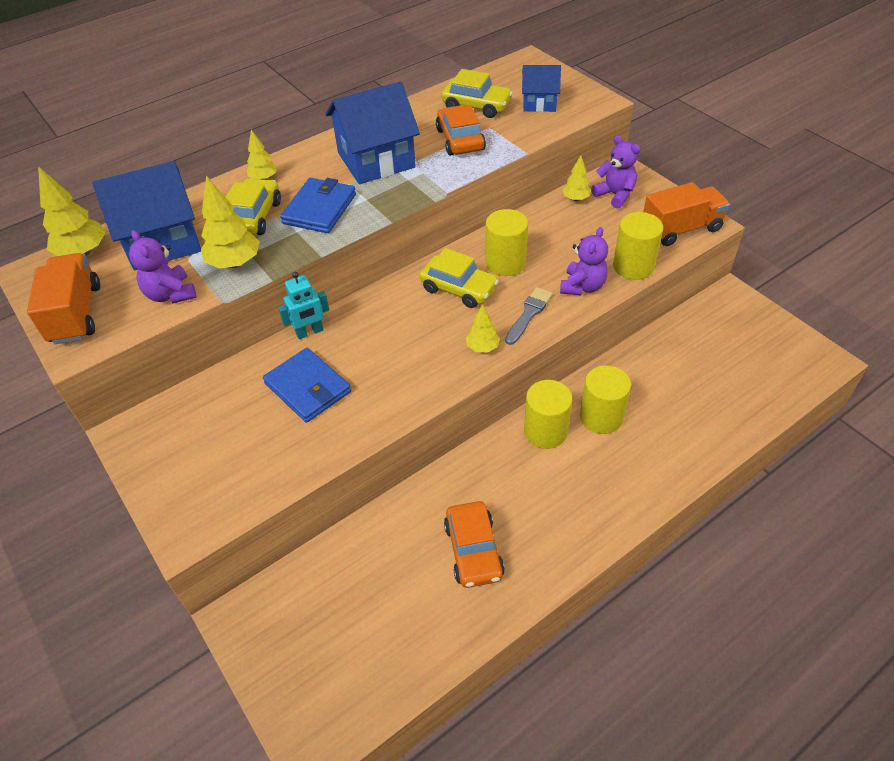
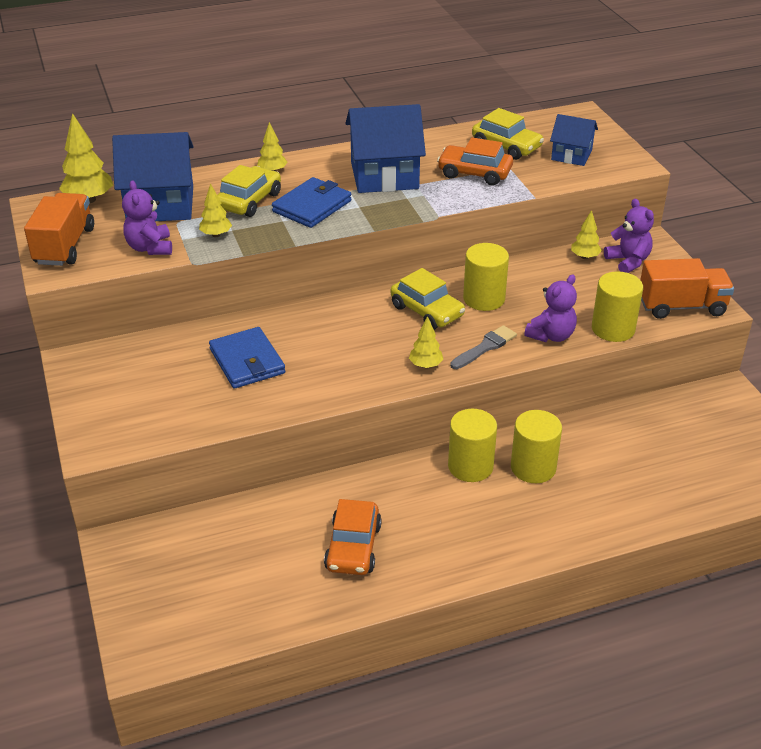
camera: 15 degrees right, 10 degrees down
(235, 263) = (216, 235): yellow tree -> yellow tree, size x0.60
(310, 332) = (268, 317): turquoise robot -> none
(460, 139) = (474, 173): orange car -> orange car turned 75 degrees counterclockwise

